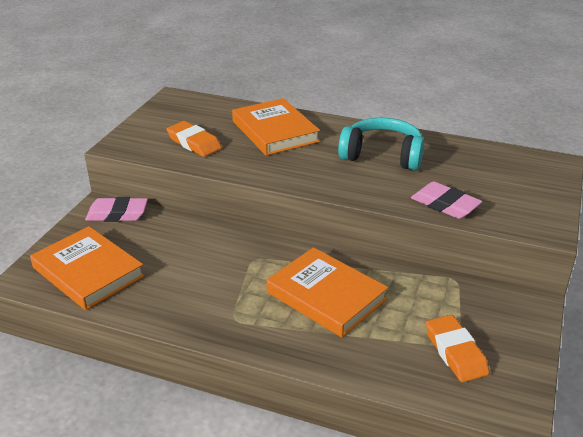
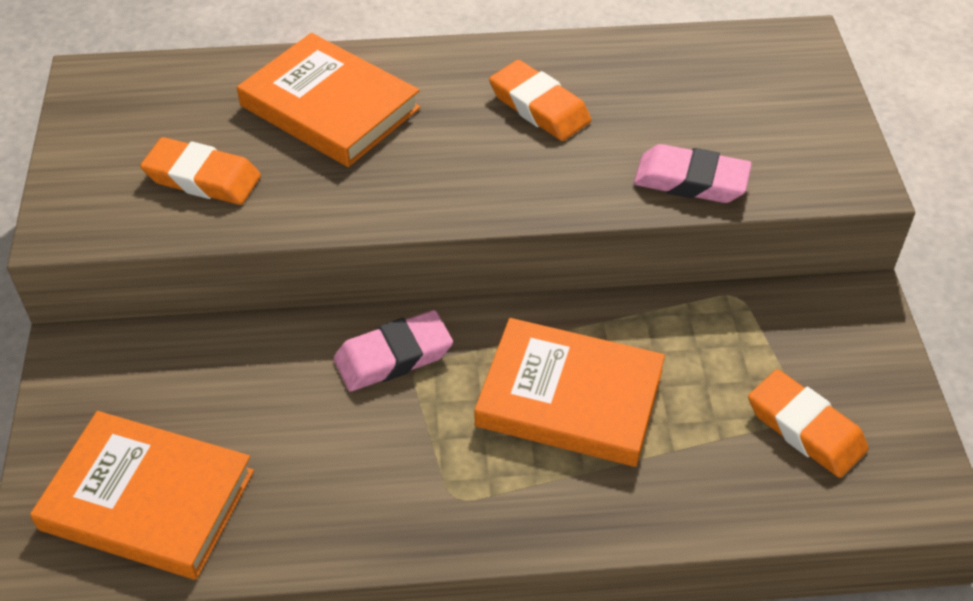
camera: 25 degrees left, 15 degrees up
(117, 214) = (117, 358): pink eraser -> pink eraser (393, 357)
(382, 155) = (539, 107): turquoise headphones -> orange eraser

